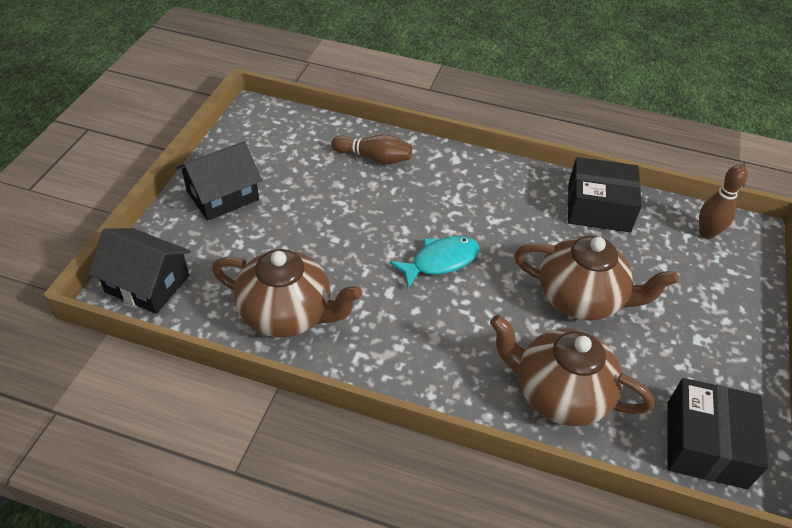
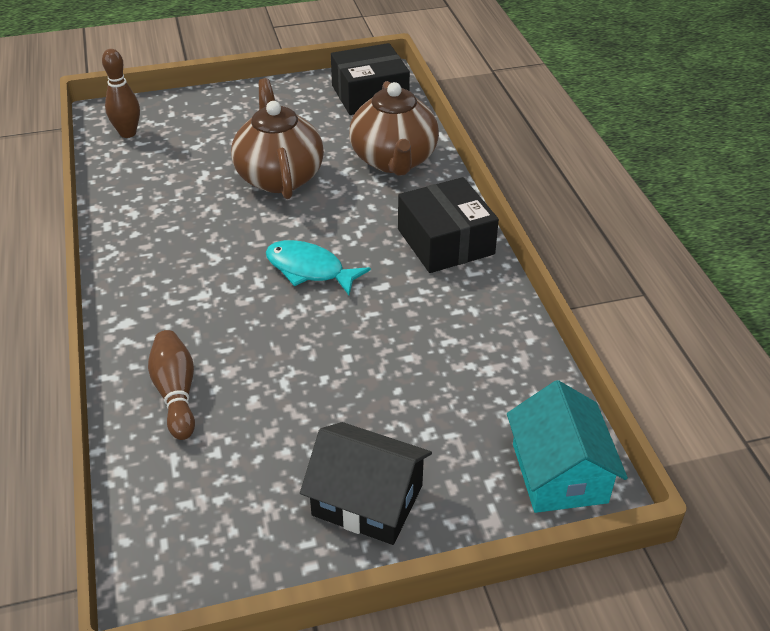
camera: 120 degrees left, 5 degrees down
(147, 284) = (559, 473): black house -> turquoise house
(287, 314) = (478, 339): brown teapot -> none
(598, 207) = (138, 198): black box -> black box (445, 241)

